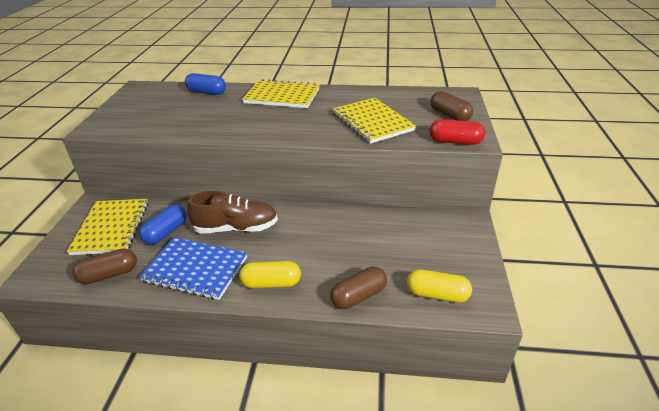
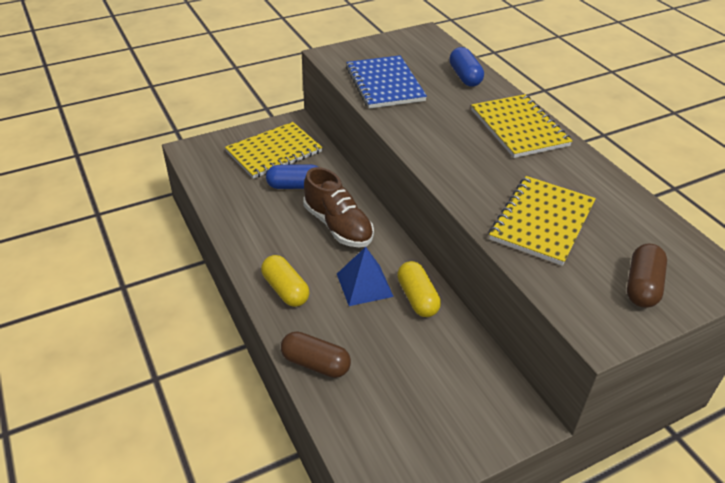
camera: 55 degrees right, 5 degrees up
(109, 274) = (222, 186): brown capsule -> none
(195, 269) = (265, 231): blue notebook -> blue notebook (384, 84)
(306, 239) = (364, 285): none -> blue pyramid
(437, 294) = (366, 432): yellow capsule -> yellow capsule (417, 298)
(455, 142) = (575, 314): red capsule -> none

